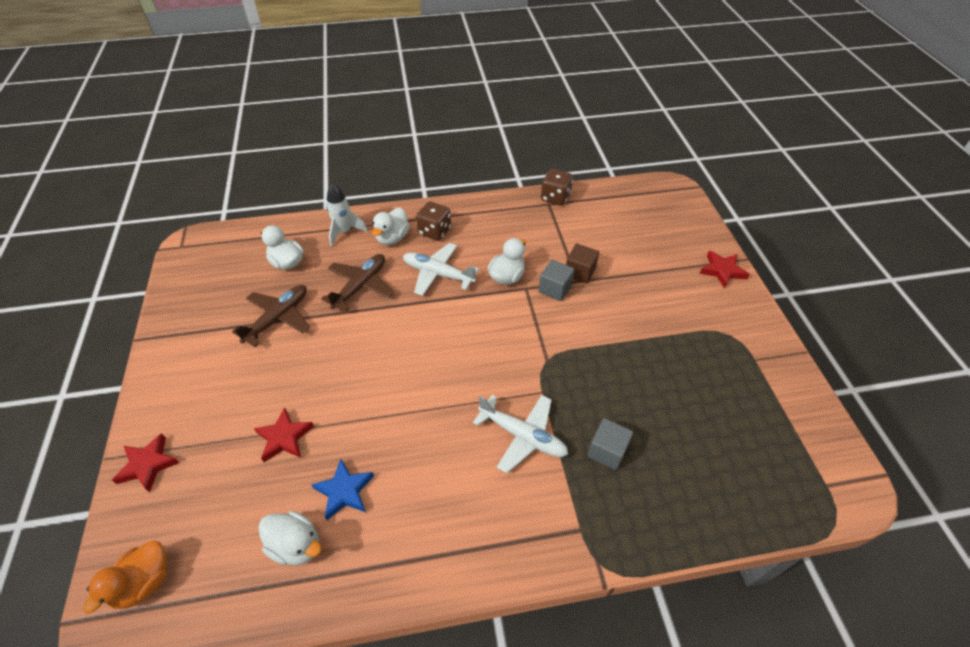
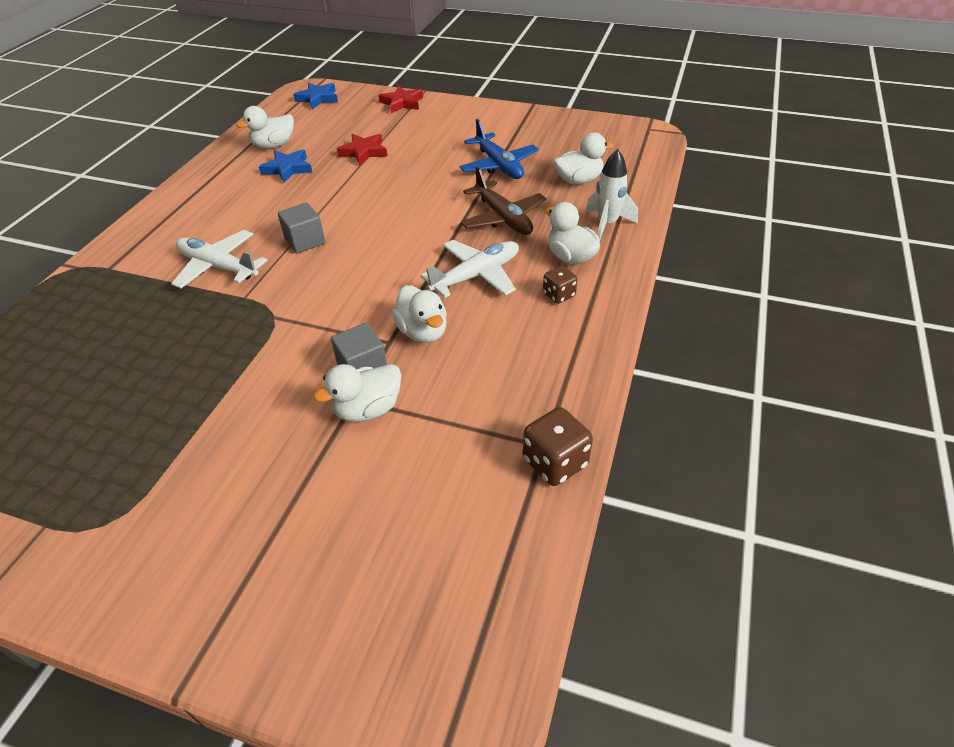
camera: 120 degrees right, 5 degrees down
(144, 582) = (318, 98): orange duck -> blue star
(278, 318) = (498, 165): brown plane -> blue plane
(434, 231) = (558, 295): brown dice -> brown dice, size x0.64
(523, 436) = (218, 267): white plane -> white plane turned 60 degrees clockwise
(579, 272) = (367, 409): brown cube -> white duck
(607, 451) = (137, 314): grey cube -> grey cube (305, 241)
(722, 271) = (196, 617): red star -> none

